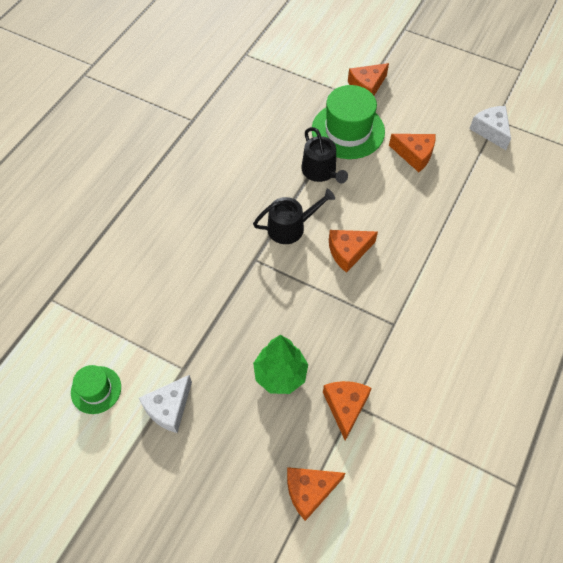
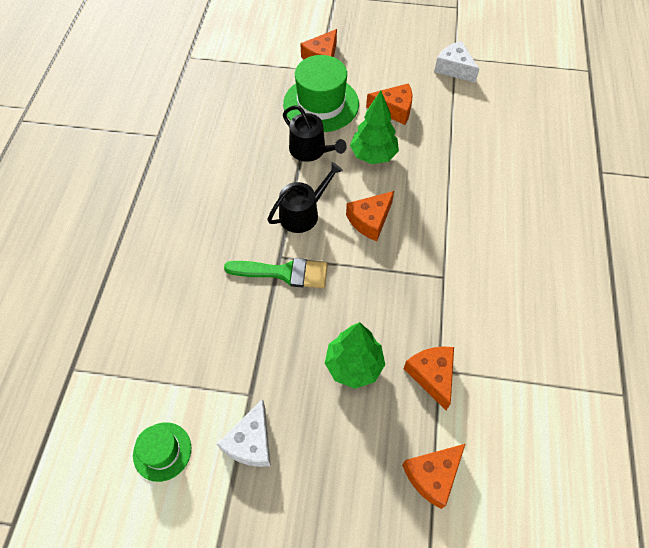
camera: 20 degrees left, 0 degrees up
(252, 275) = (284, 273): none -> green brush
(376, 193) = (373, 155): none -> green tree

